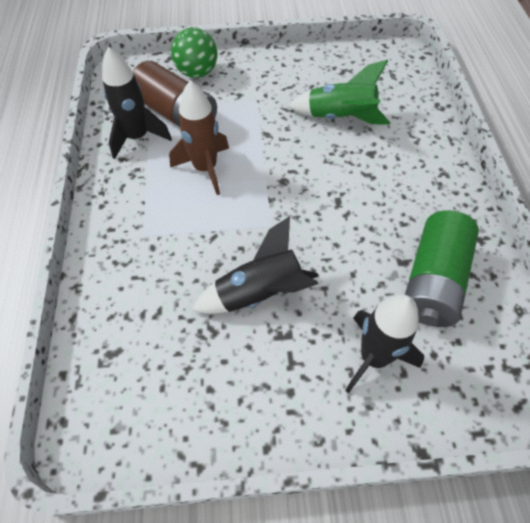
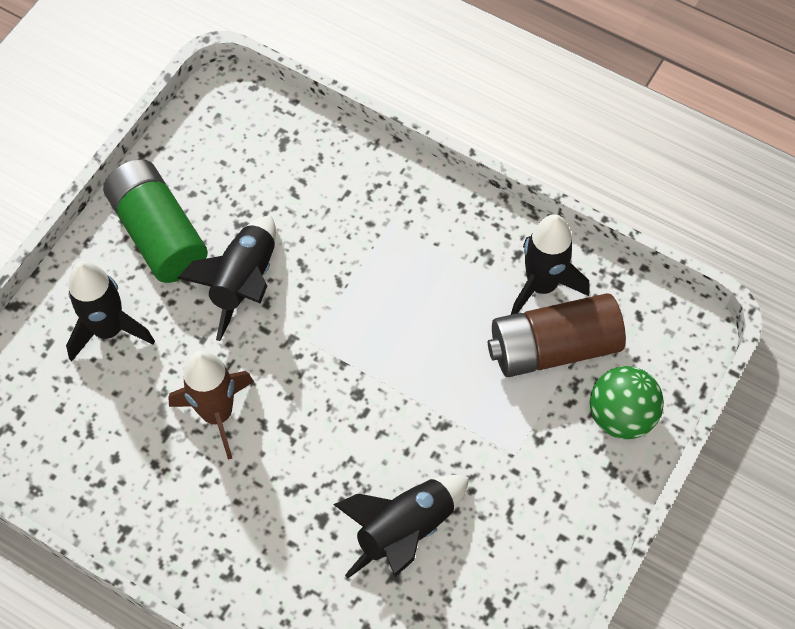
camera: 125 degrees right, 5 degrees up
(205, 169) = (437, 327): brown rocket -> brown rocket (217, 414)
(340, 118) = (405, 530): green rocket -> black rocket
(433, 281) = (126, 440): green battery -> green battery (158, 233)

